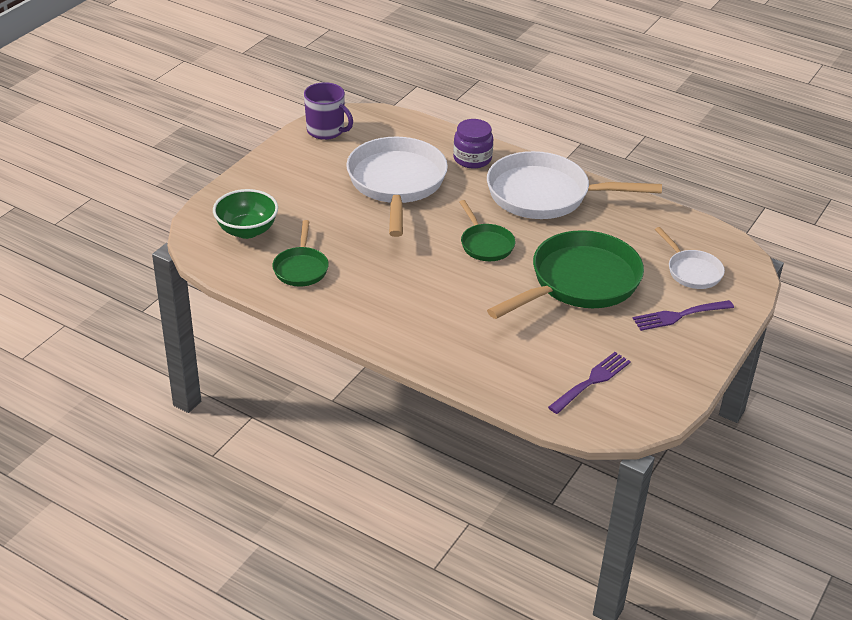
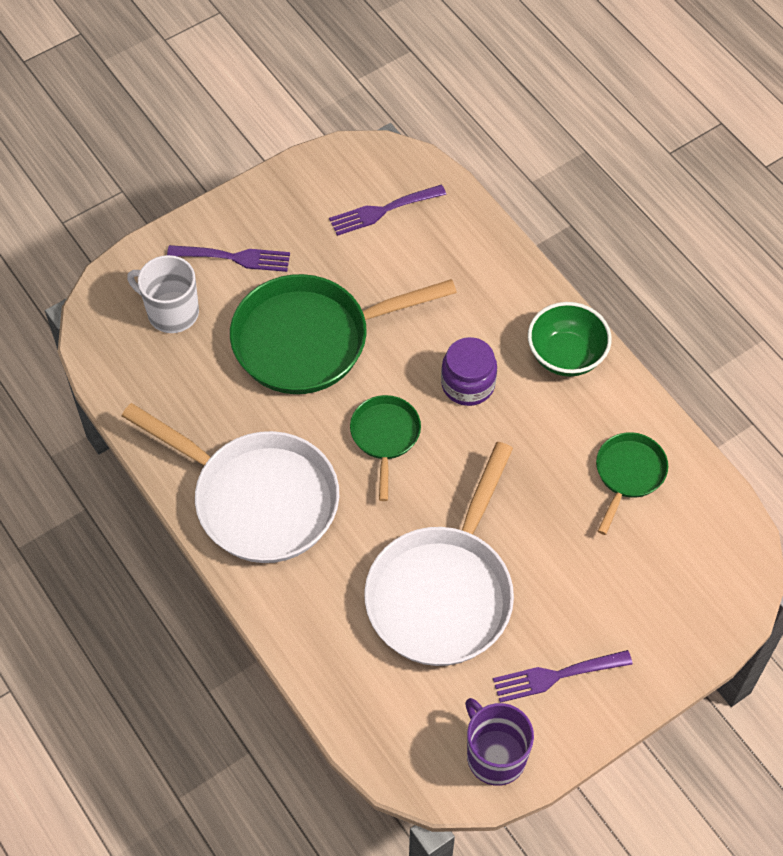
camera: 155 degrees left, 20 degrees up
(247, 230) = (677, 567): green bowl -> green bowl (566, 355)
(305, 167) = (556, 676): none -> purple fork
(472, 159) = (312, 609): purple jar -> purple jar (468, 384)
(691, 271) = (171, 312): white pan -> white mug

